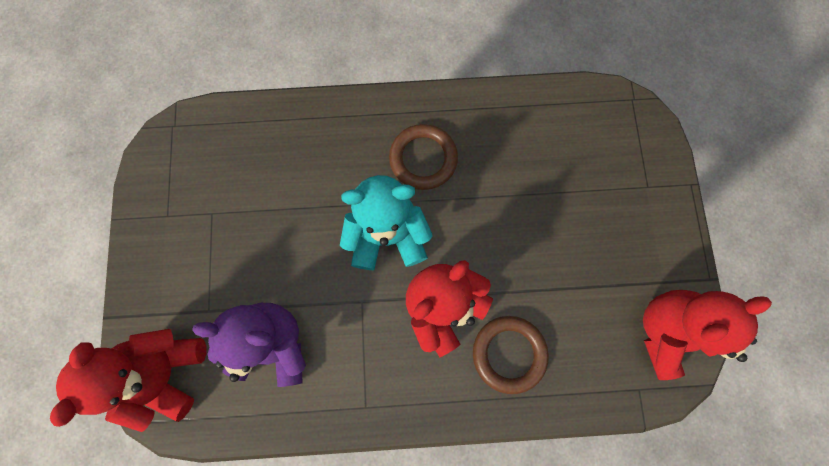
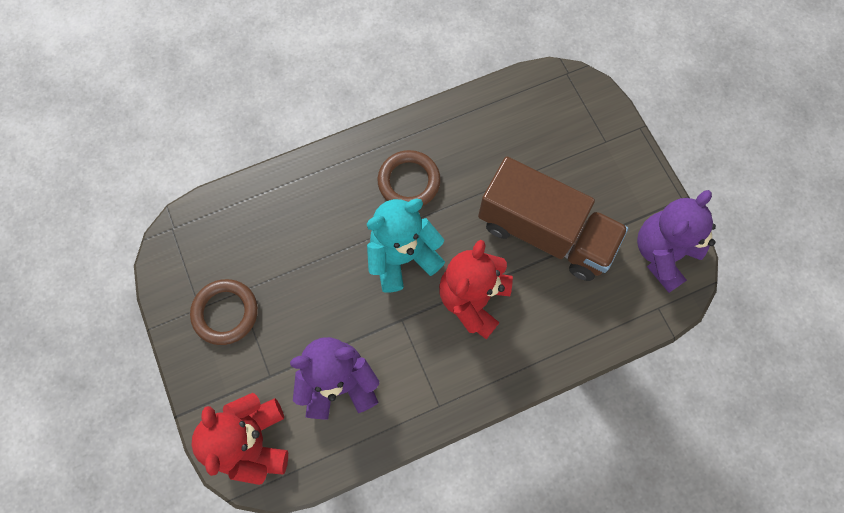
camera: 20 degrees left, 5 degrees down
(509, 353) = (542, 317): brown ring -> brown ring (225, 313)
(545, 263) = (545, 232): none -> brown truck
(666, 331) = (662, 253): red teddy bear -> purple teddy bear

